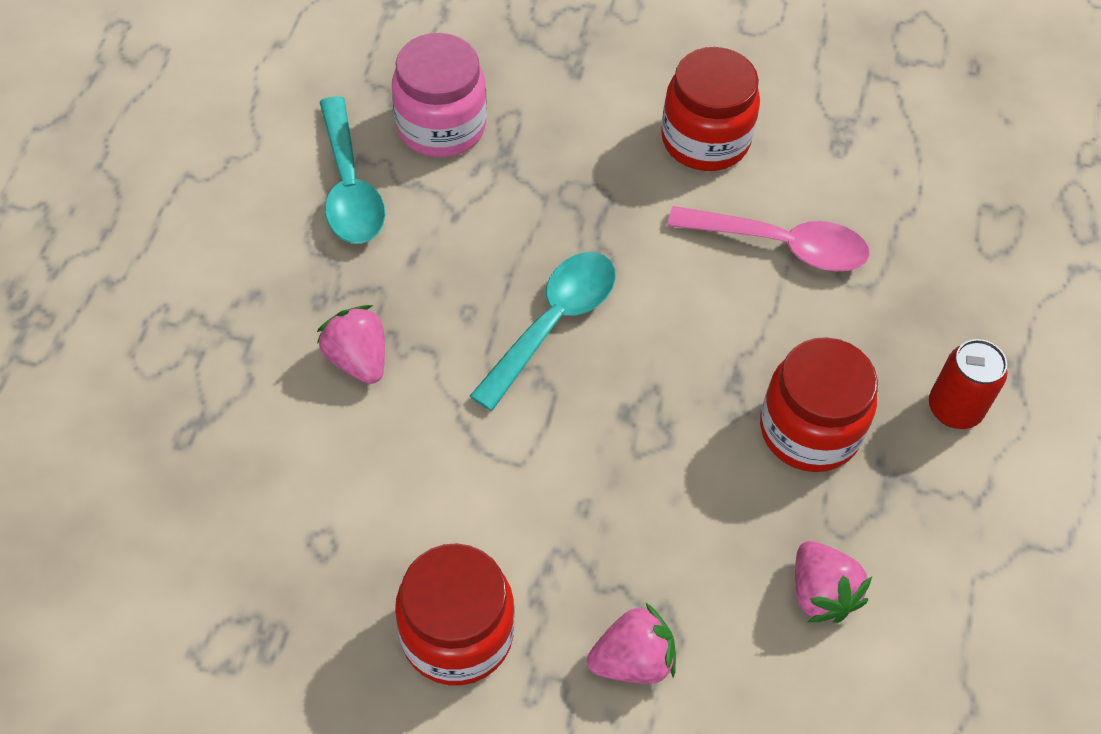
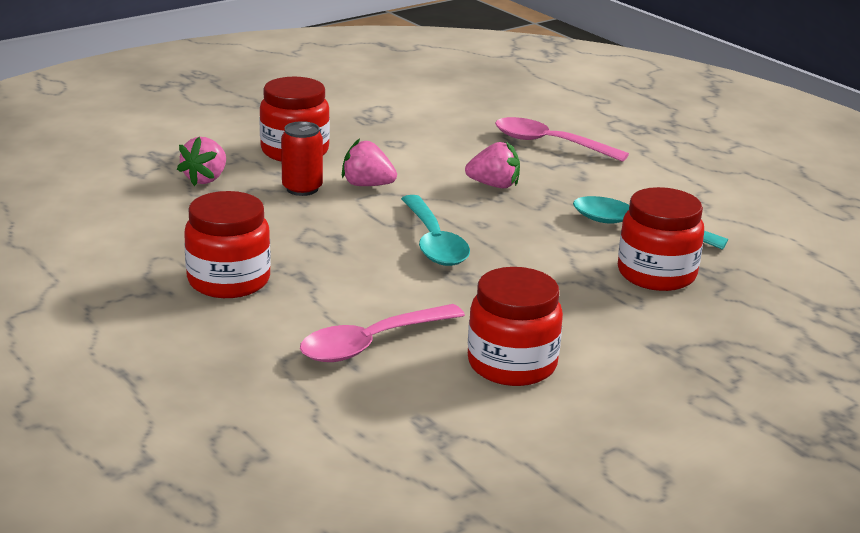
camera: 130 degrees right, 30 degrees down
(173, 380) = (549, 143): none -> pink spoon
(441, 126) = (656, 274): pink jar -> red jar
(821, 593) = (140, 235): pink strawberry -> pink strawberry (367, 185)
(954, 409) = (150, 335): red can -> red can (302, 189)

